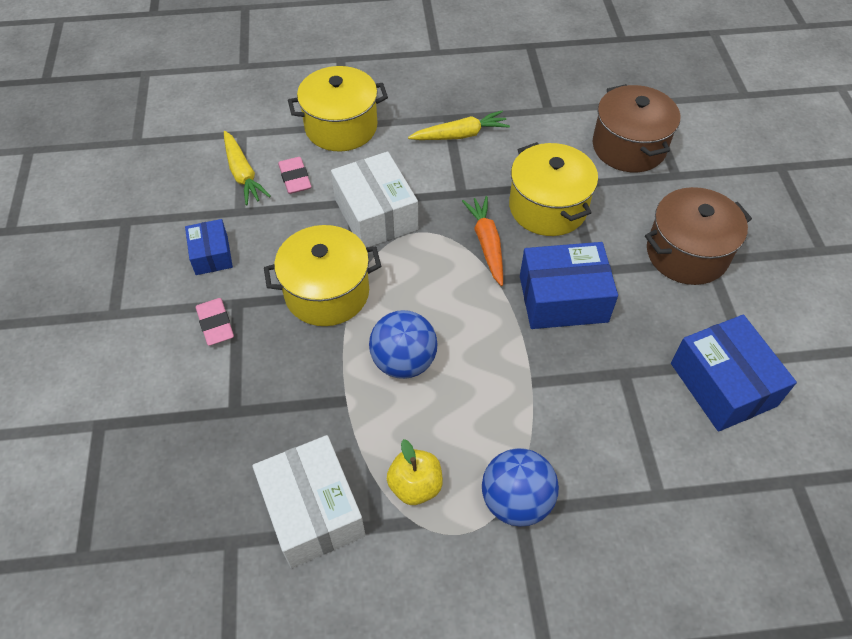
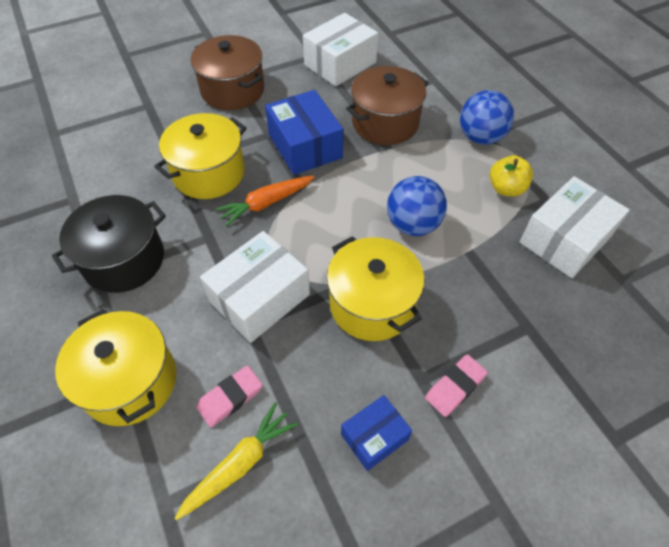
camera: 110 degrees left, 0 degrees up
(460, 135) = (124, 260): yellow carrot -> black pot
(629, 147) = (118, 136): brown pot -> brown pot (385, 123)
(723, 384) = (340, 64): blue box -> white box

